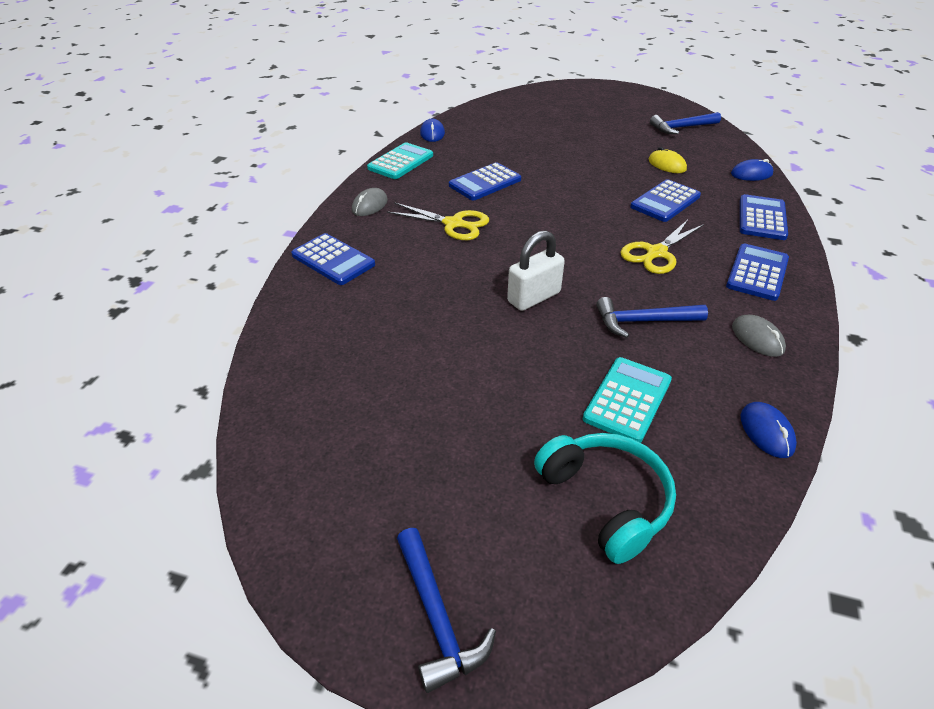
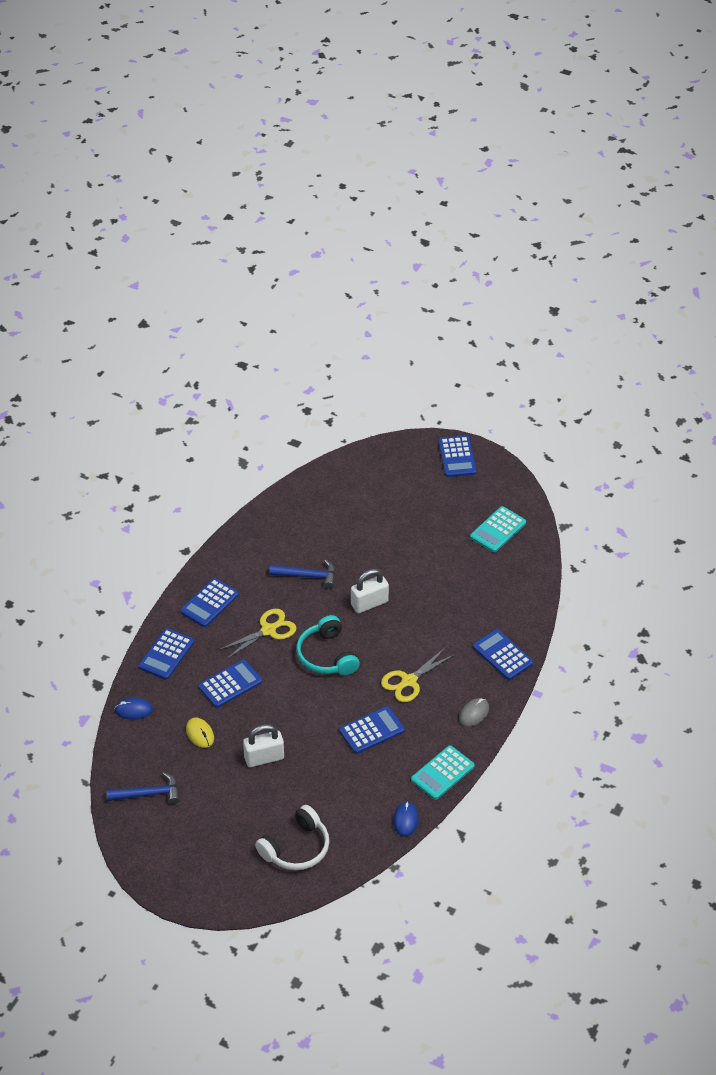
camera: 170 degrees left, 5 degrees up
(437, 617) = (457, 457): blue hammer -> blue calculator
(454, 224) = (408, 681): yellow scissors -> yellow scissors turned 75 degrees counterclockwise
(527, 113) = (296, 848): none -> white headphones
(589, 156) = (264, 758): none -> white padlock
(605, 500) = (374, 486): turquoise headphones -> turquoise headphones (327, 655)
(627, 400) = (341, 530): turquoise calculator -> turquoise calculator (498, 530)
(757, 338) = (246, 555): grey mouse -> none
(766, 432) = (279, 505): blue mouse -> none

